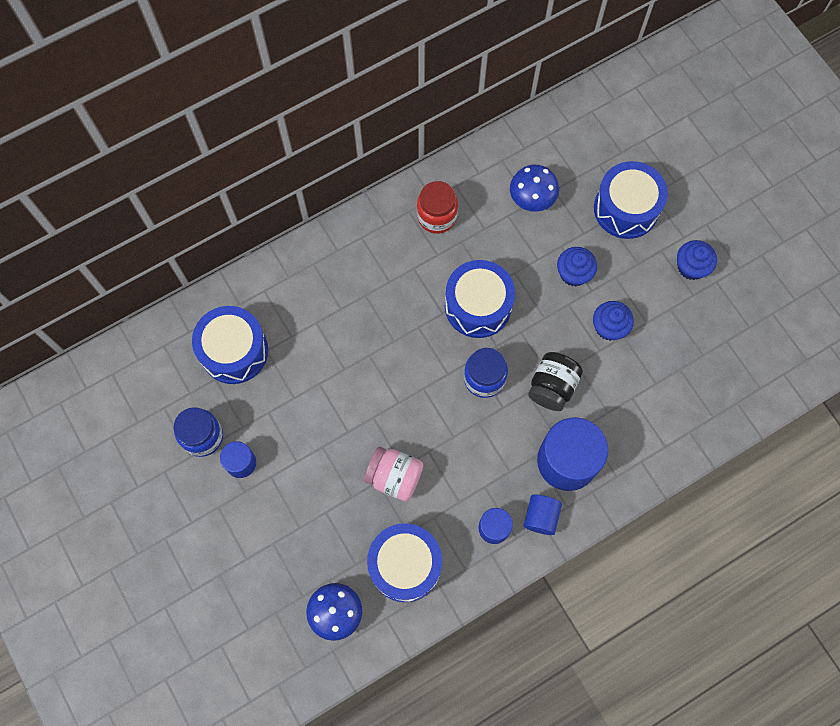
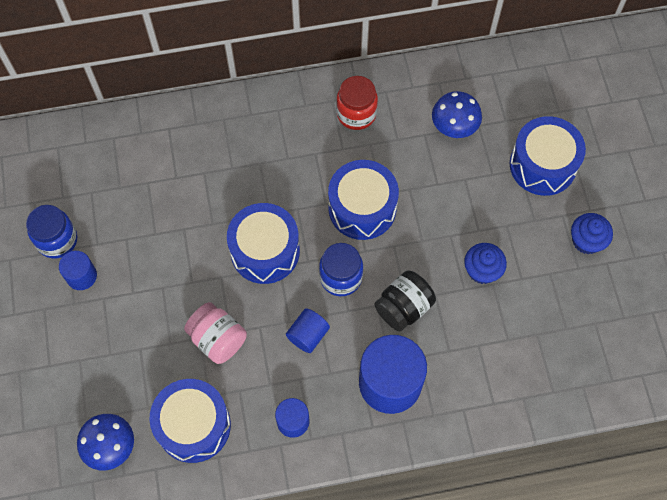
camera: 20 degrees right, 5 degrees down
(234, 351) = (118, 173): blue drum -> blue drum (265, 251)
(541, 517) = (343, 427): blue cylinder -> blue cylinder (308, 335)
(574, 273) = (467, 208): blue cupcake -> none

